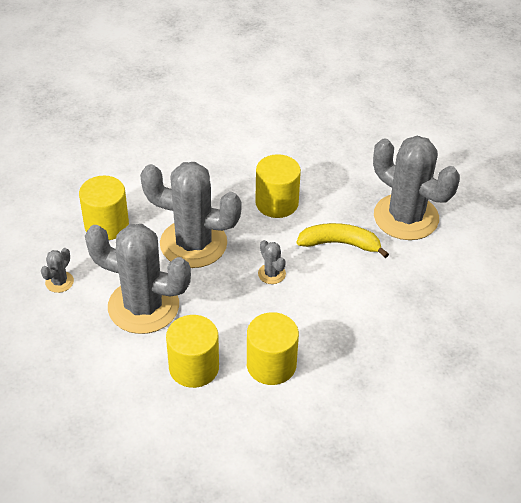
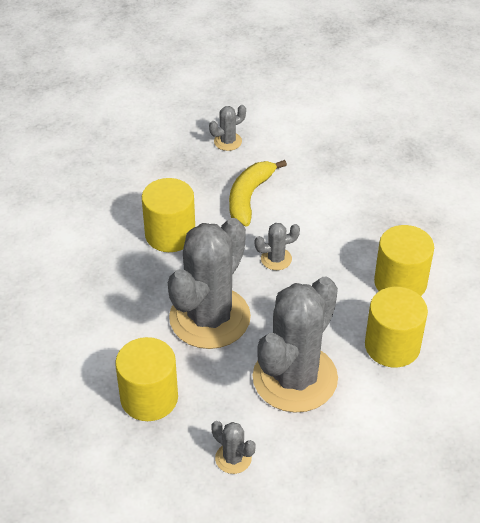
camera: 75 degrees left, 0 degrees up
(406, 217) = (227, 141): grey cactus -> grey cactus, size x0.40

